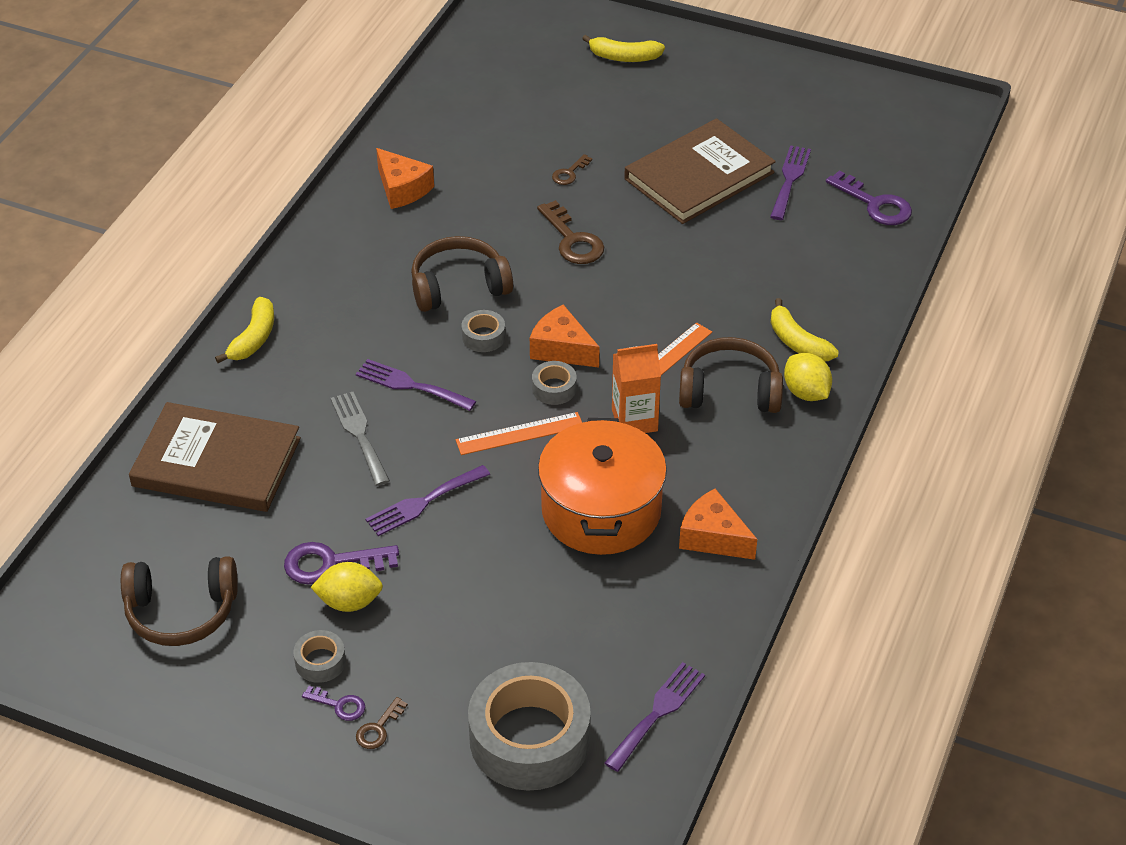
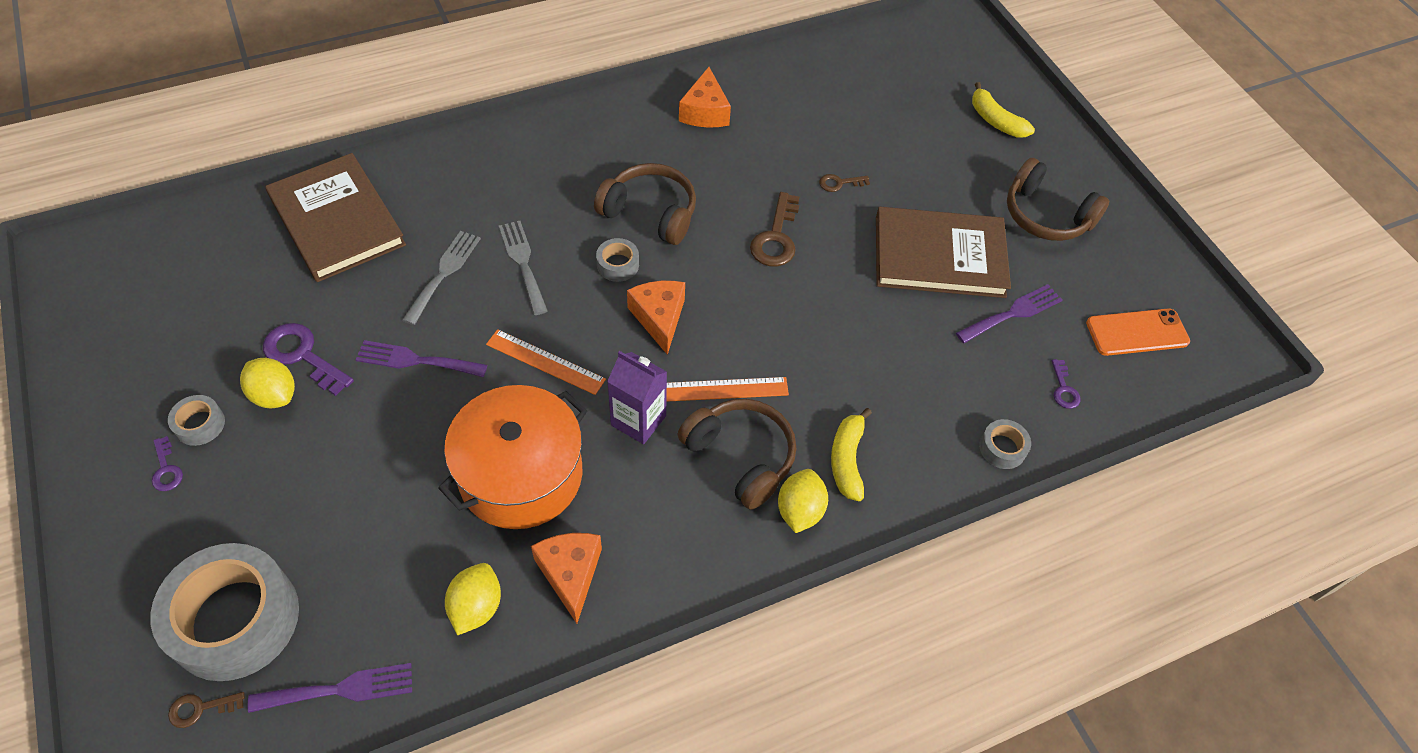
camera: 40 degrees right, 10 degrees up
(181, 611) = (178, 311): brown headphones -> brown headphones (1046, 215)
(253, 338) = (472, 150): yellow banana -> none
(378, 728) = (163, 512): brown key -> brown key (200, 708)
(410, 385) = (523, 263): purple fork -> grey fork
(554, 388) = (614, 345): grey tape -> grey tape (1002, 448)
(634, 420) = (638, 420): orange carton -> purple carton
(679, 602) = (476, 607): none -> yellow lemon
(875, 204) = (1064, 389): purple key -> purple key, size x0.55
(878, 138) = (1137, 332): none -> orange phone

